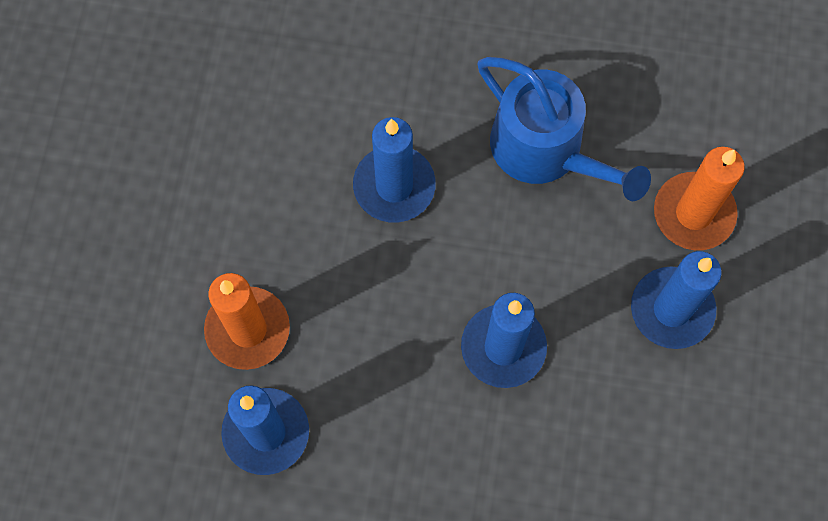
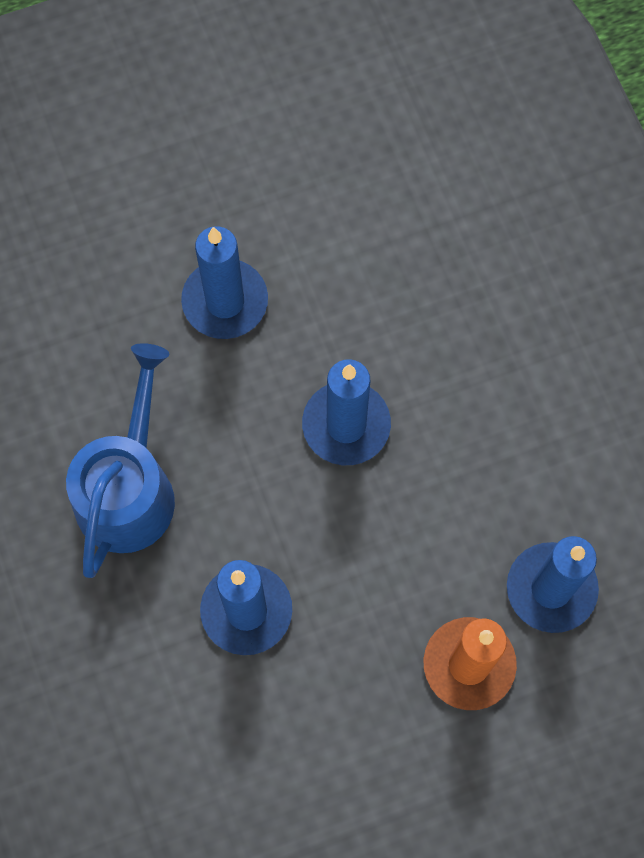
camera: 120 degrees left, 0 degrees up
(693, 213) = (120, 326): orange candle -> none

